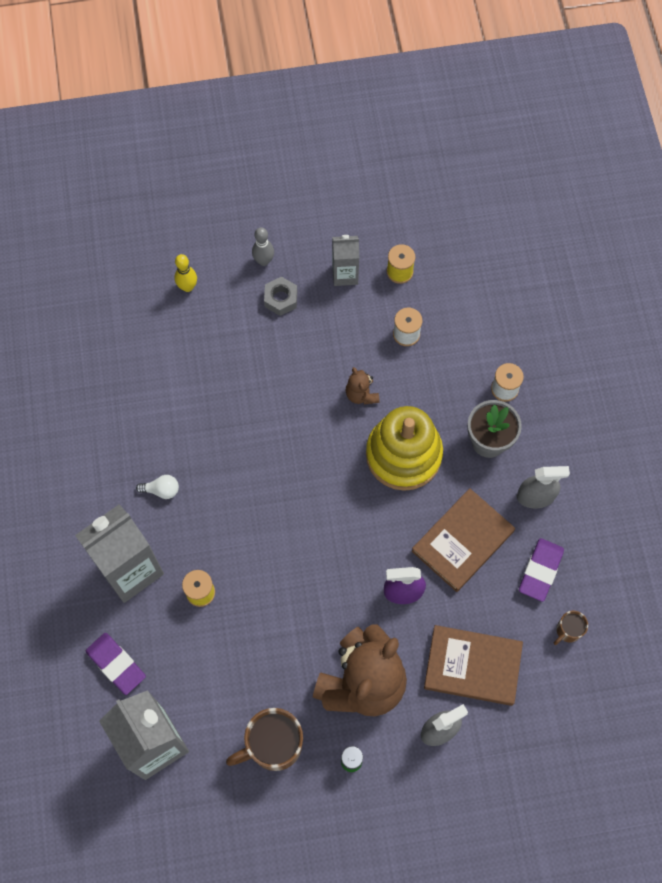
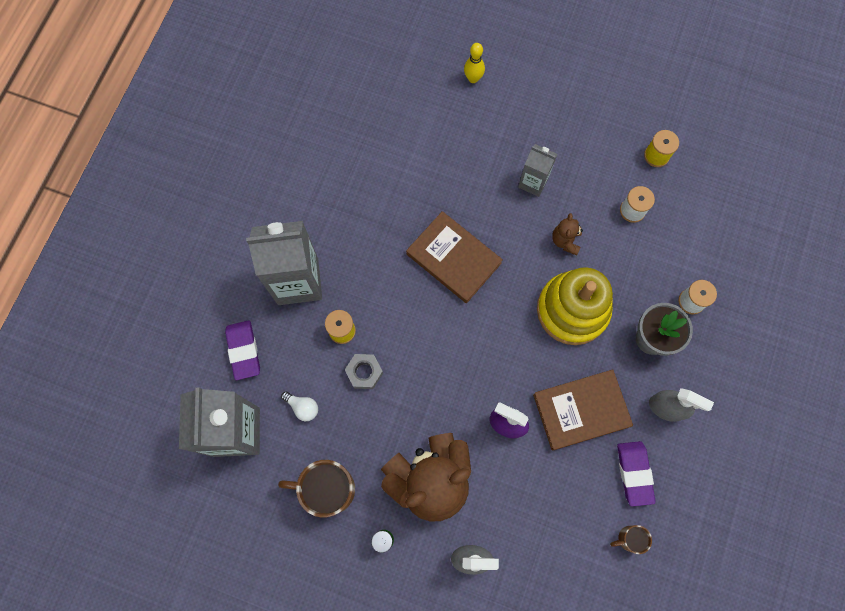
camera: 30 degrees right, 5 degrees up
(161, 490) = (359, 231): white light bulb -> white light bulb (303, 407)
(264, 261) = (547, 89): grey bowling pin -> none
(281, 299) = (543, 127): grey nut -> grey nut (364, 372)
(345, 274) = (608, 134): grey carton -> grey carton (533, 182)
(472, 666) = (529, 521): brown book -> brown book (453, 259)
(540, 571) = (634, 473): purple eraser -> purple eraser turned 60 degrees counterclockwise

